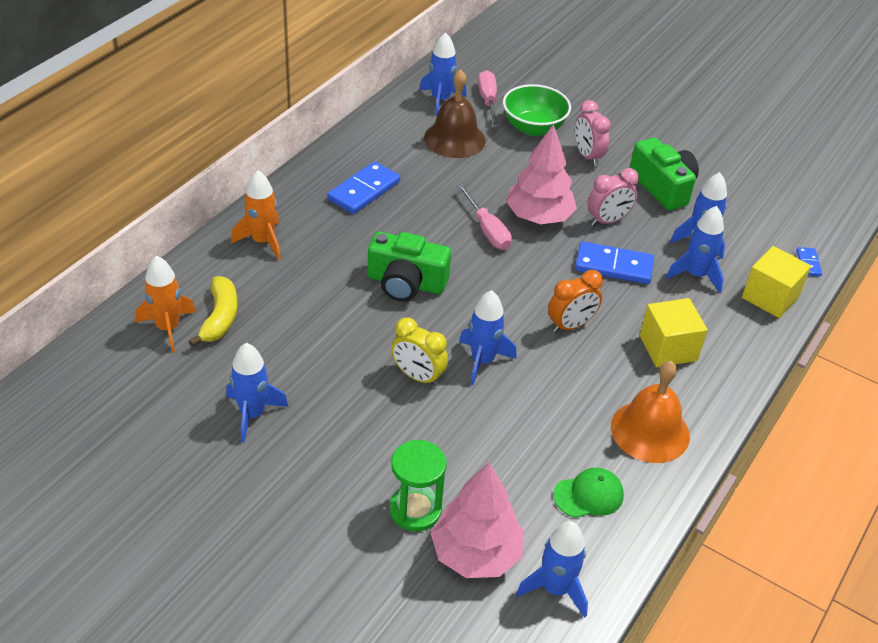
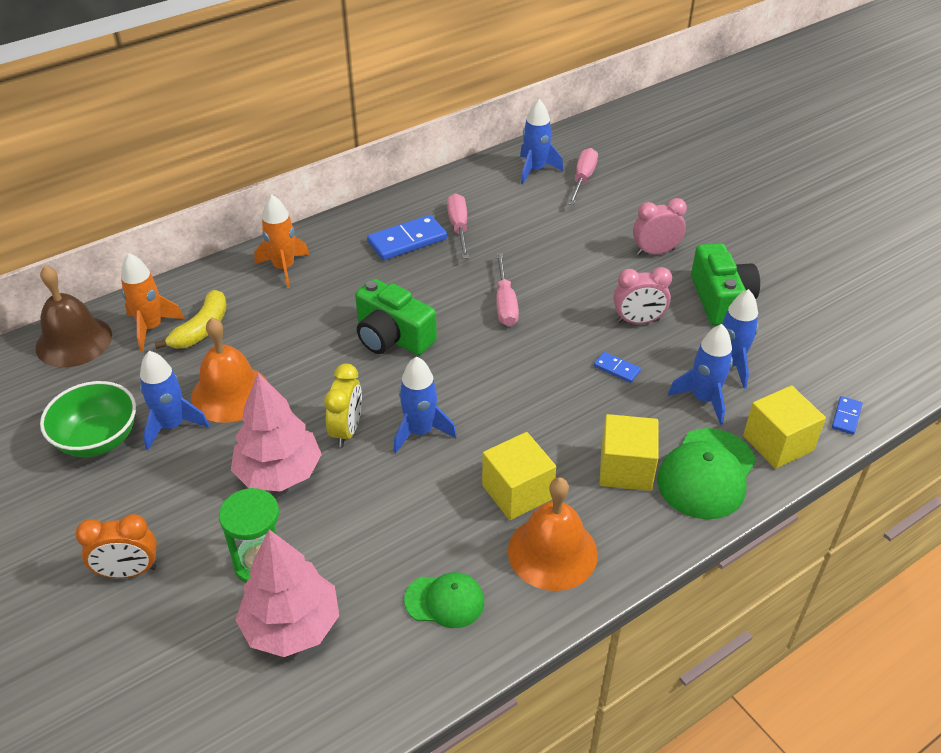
camera: 25 degrees right, 0 degrees up
(288, 371) = (230, 393): none -> orange bell
(404, 168) = (458, 228): none -> pink screwdriver
(418, 376) = (347, 430): yellow clock -> yellow clock turned 135 degrees counterclockwise
(454, 139) = (526, 209): brown bell -> brown bell (74, 341)
(533, 127) = (614, 213): green bowl -> green bowl (98, 439)
(539, 217) = (566, 302): pink tree -> pink tree (279, 473)
(555, 589) = (349, 689): blue rocket -> none
(570, 325) = (533, 419): orange clock -> orange clock (129, 571)
(587, 156) = (655, 252): pink clock -> pink clock turned 75 degrees clockwise
(594, 390) = (517, 492): none -> yellow cube
(613, 266) = (616, 369): blue domino -> blue domino, size x0.51
(731, 335) = (706, 474): none -> green cap

